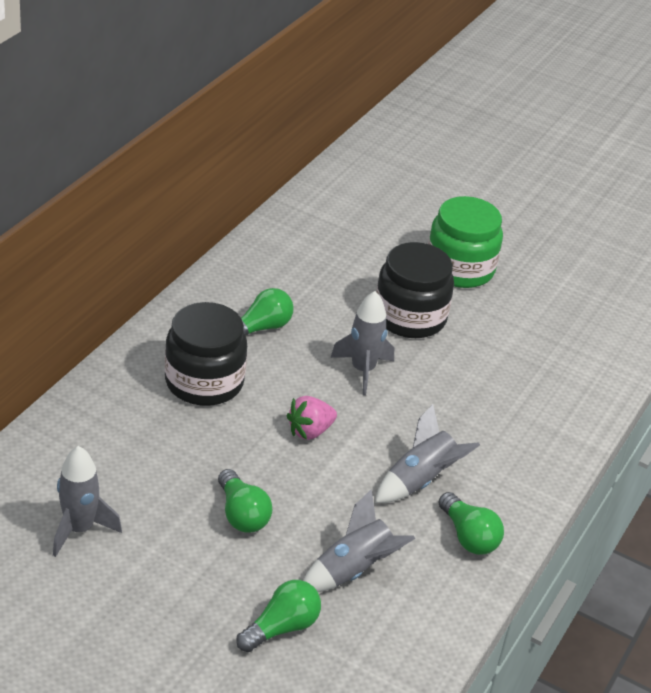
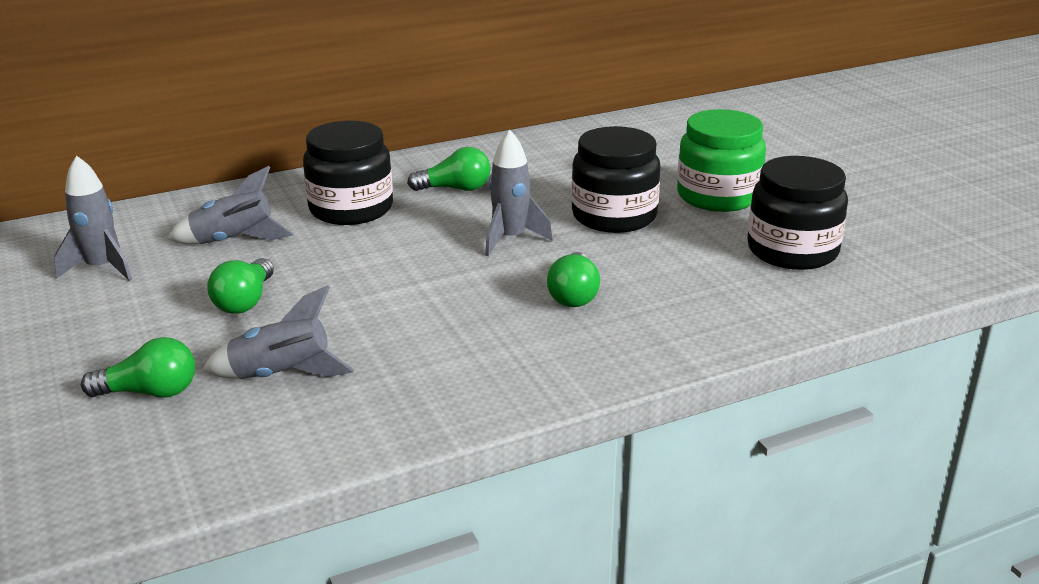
camera: 40 degrees right, 10 degrees down
(310, 431) = (395, 265): pink strawberry -> none
(420, 480) = (451, 332): grey rocket -> grey rocket (234, 241)
(468, 536) = (439, 391): green light bulb -> green light bulb (574, 295)
(557, 311) = (792, 251): none -> black jar

